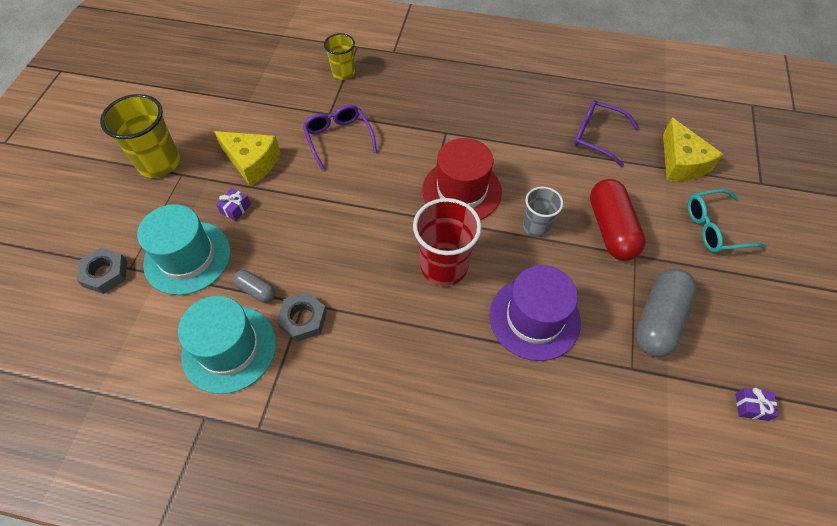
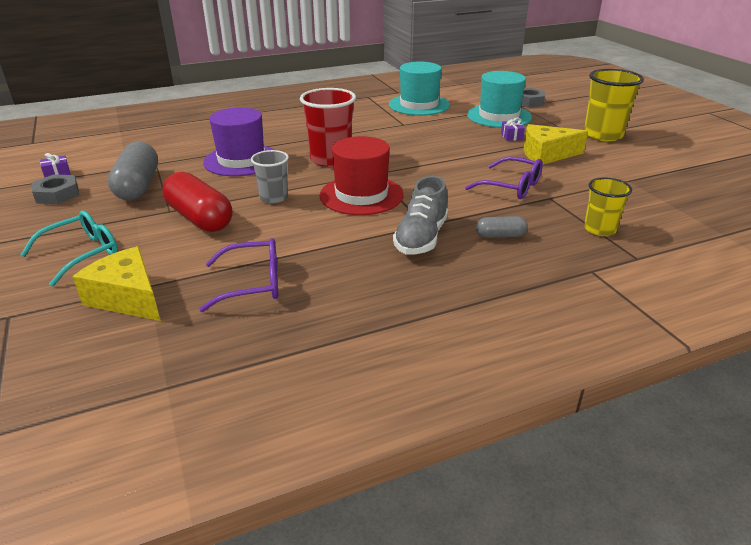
camera: 145 degrees right, 25 degrees down
(256, 290) = (438, 120): grey capsule -> grey capsule (500, 236)
(303, 319) = (394, 120): grey nut -> grey nut (57, 194)
(461, 122) = (421, 238): none -> grey shoe

